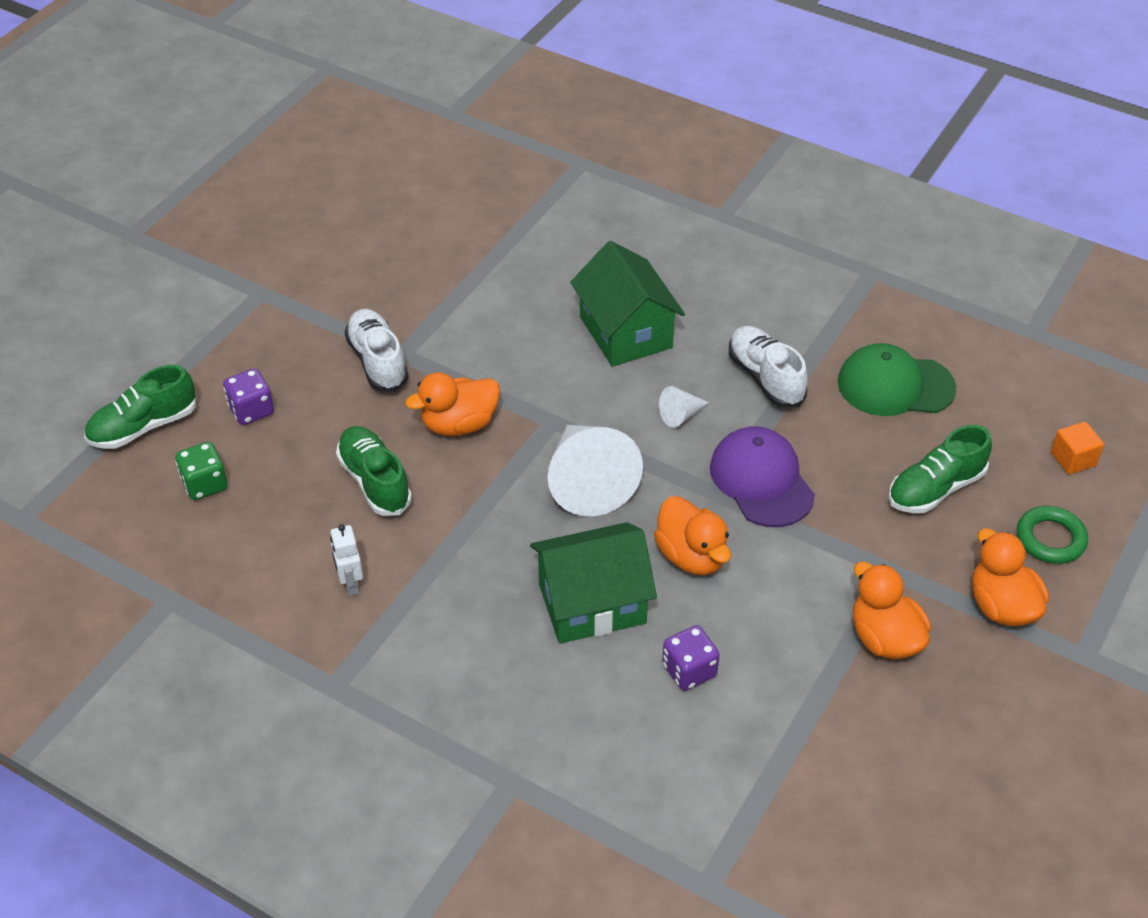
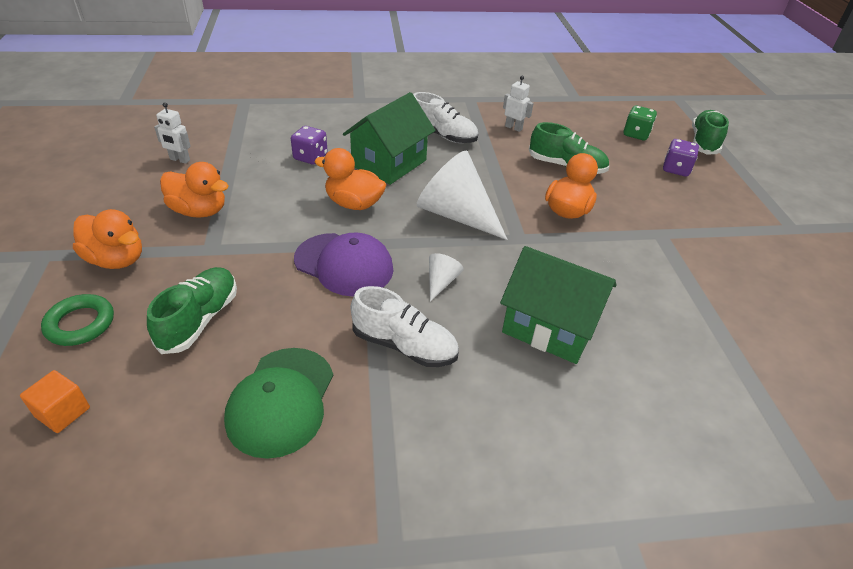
camera: 140 degrees right, 5 degrees down
(377, 361) = (664, 222): white shoe -> white shoe (442, 135)
(876, 761) = (179, 160): none -> white robot
(895, 385) = (281, 401): green cap -> green cap turned 135 degrees clockwise

